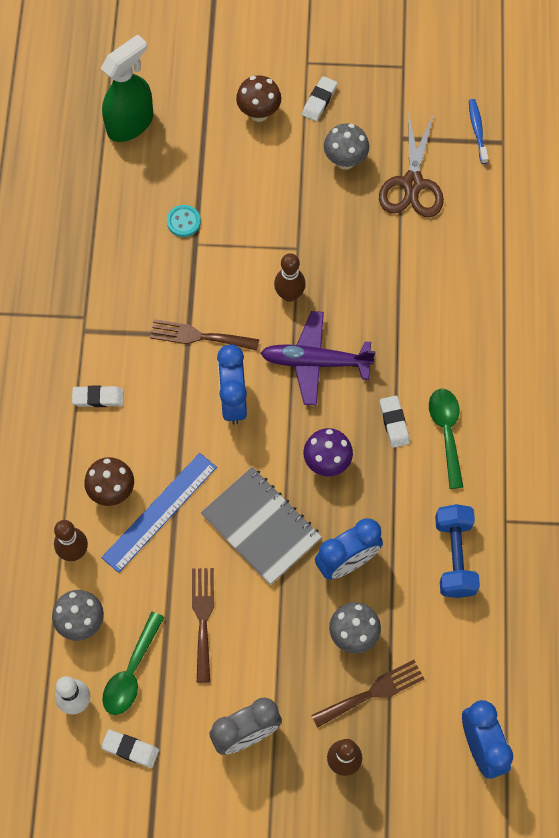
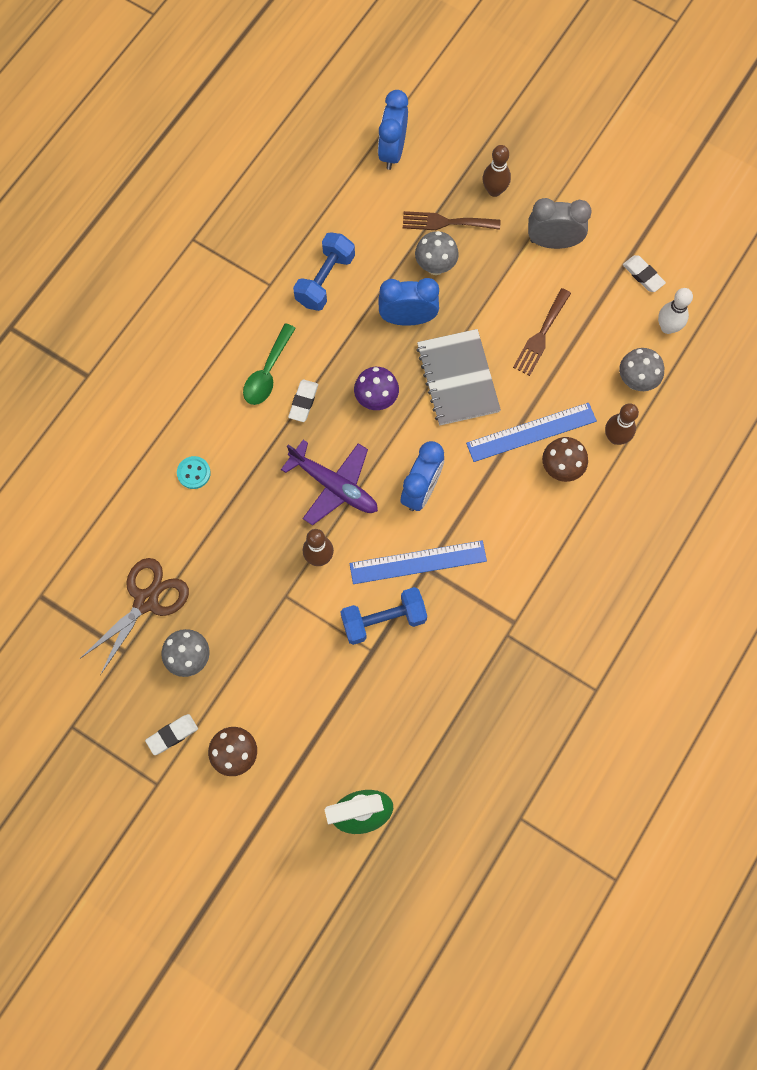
camera: 150 degrees left, 5 degrees up
(98, 398) = (532, 554): white eraser -> none
(131, 672) = (615, 326): green spoon -> none
(183, 222) = (370, 679): turquoise button -> turquoise button (194, 473)
(199, 336) = (418, 562): brown fork -> blue ruler
(200, 273) = (383, 620): none -> blue dumbbell
(477, 130) = (53, 620): blue toothbrush -> none

